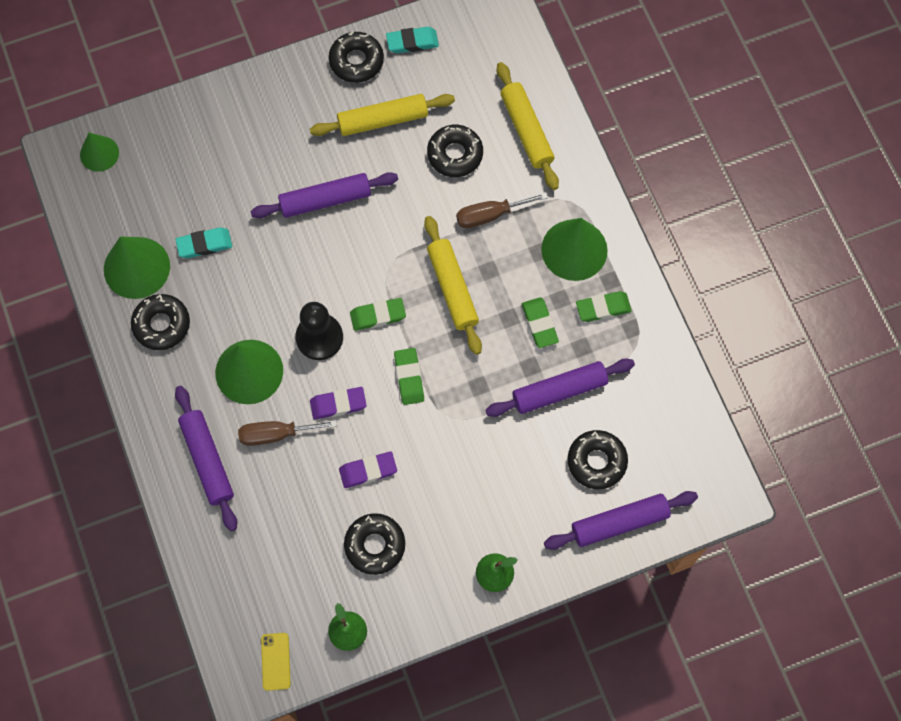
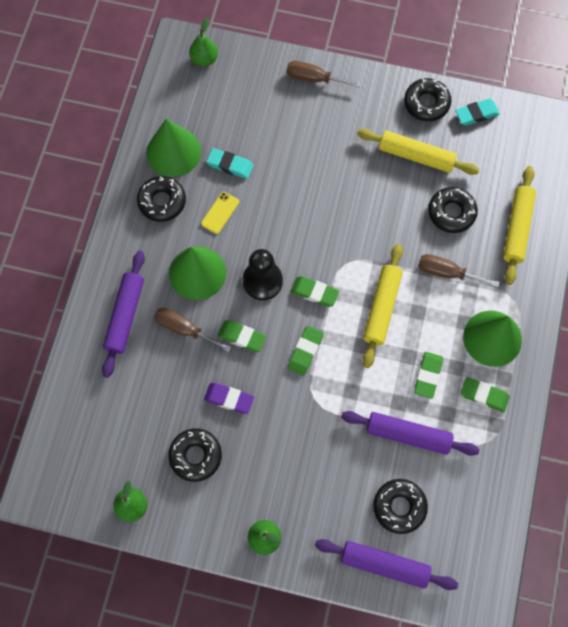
camera: 35 degrees right, 0 degrees up
(99, 153) = (204, 59): green cone -> green pear
(227, 105) = (314, 79): none -> brown screwdriver
(276, 661) = (69, 490): yellow phone -> yellow phone (220, 213)
(325, 200) = (335, 187): purple rolling pin -> none
(338, 404) = (242, 337): purple eraser -> green eraser
(412, 42) = (476, 114): turquoise eraser -> turquoise eraser turned 45 degrees counterclockwise

